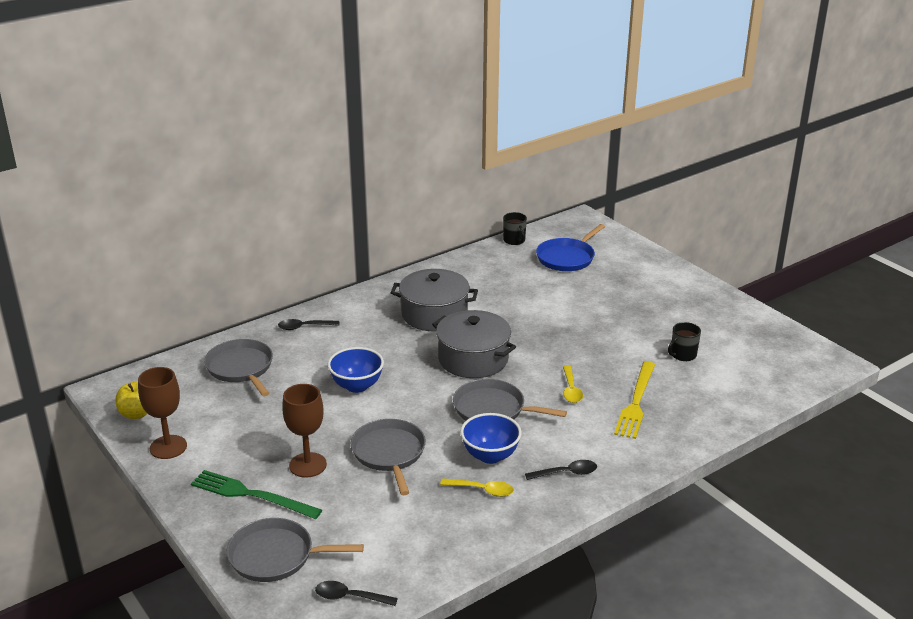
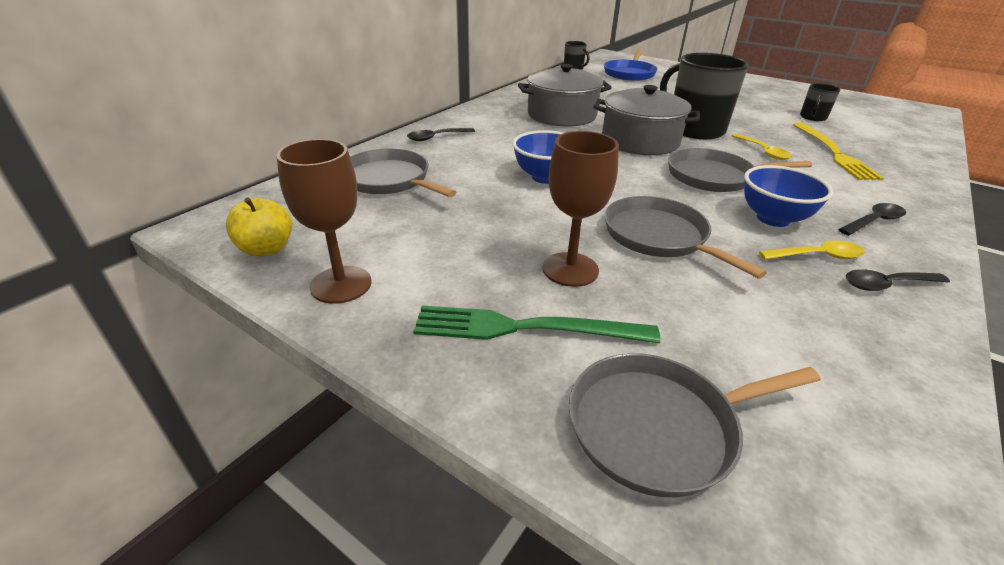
camera: 20 degrees left, 5 degrees up
(350, 597) = (865, 476): black spoon -> black spoon (886, 285)
(540, 352) = (694, 129): none -> black mug

